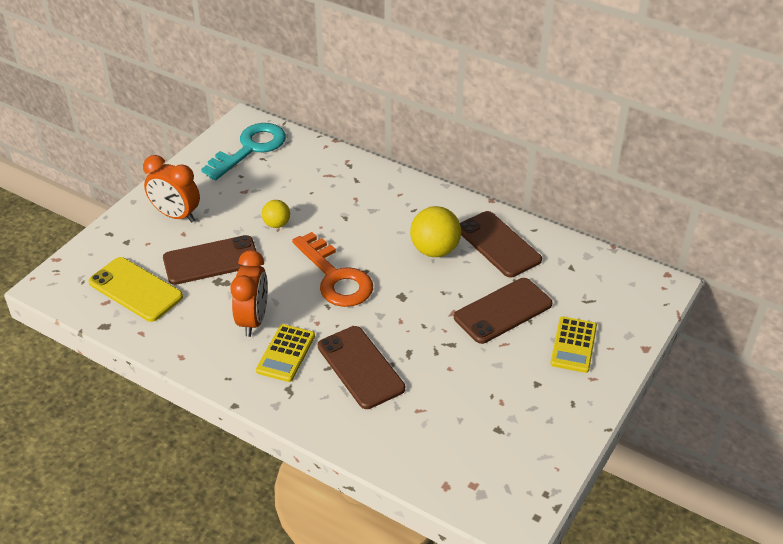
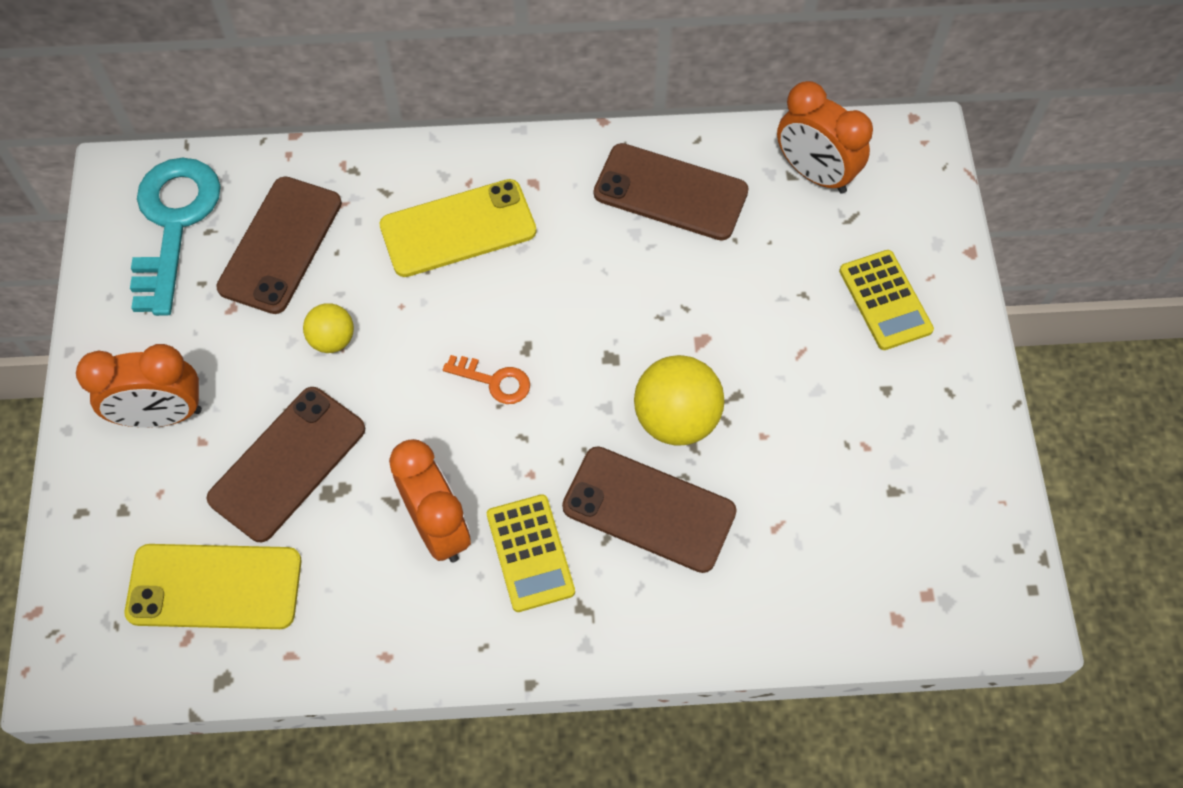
camera: 35 degrees left, 20 degrees up
(335, 277) = (494, 381): orange key -> orange key, size x0.47
(376, 209) = (458, 228): none -> yellow phone
(435, 250) = (594, 252): yellow ball -> yellow ball (676, 419)
(503, 311) = (760, 300): brown phone -> brown phone (280, 245)
(585, 272) = (814, 174): none -> orange clock

